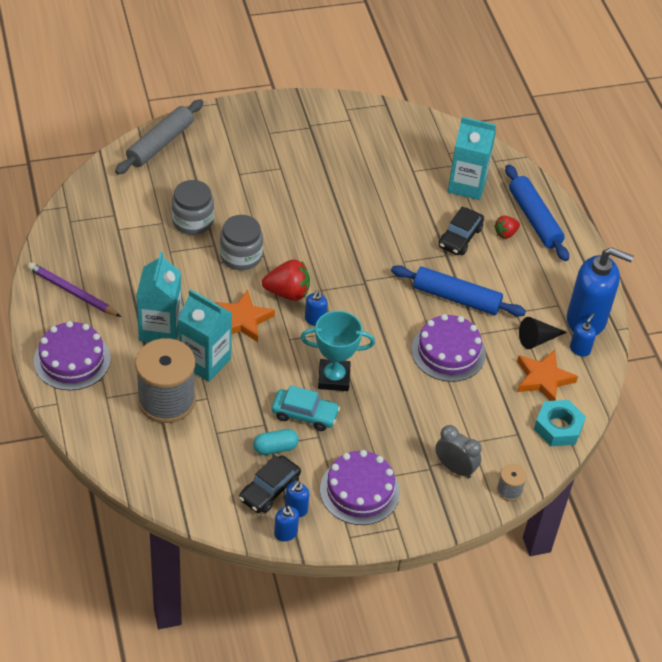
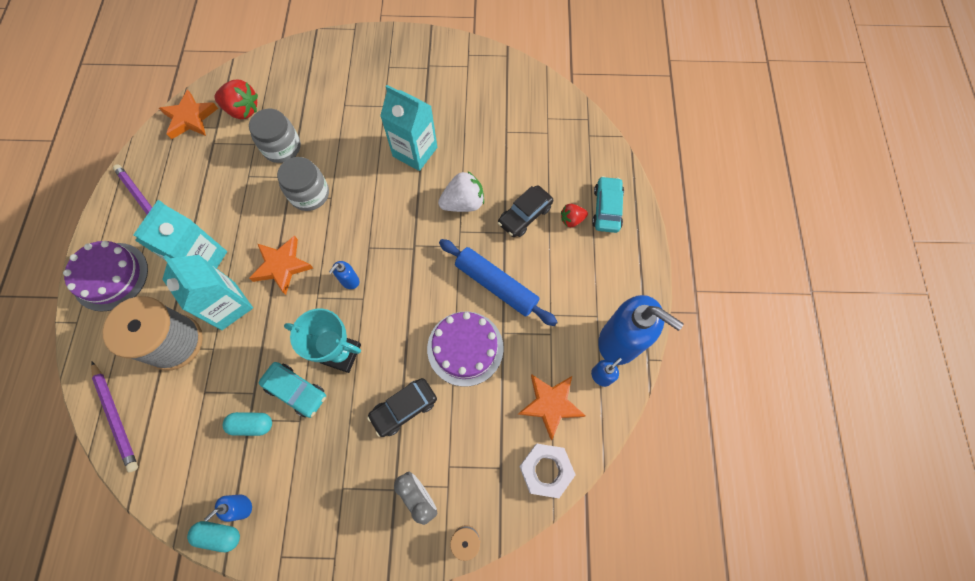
camera: 20 degrees right, 20 degrees up
(82, 211) = (190, 118): none -> orange star
(140, 468) = (116, 417): none -> purple pencil
(160, 144) = (287, 61): grey rolling pin -> none
(269, 490) = (226, 475): black car -> black car (404, 408)
(286, 533) = (219, 535): blue soap dispenser -> turquoise capsule
(287, 293) = (336, 244): red strawberry -> red strawberry (243, 110)
(359, 490) = (313, 500): purple cake -> none
(397, 237) = (463, 203): none -> white strawberry
(467, 185) = (552, 157): turquoise carton -> turquoise carton (415, 152)
(534, 219) = (606, 209): blue rolling pin -> turquoise car
(537, 339) = (561, 353): black cone -> none
(558, 427) = (546, 470): turquoise nut -> white nut

